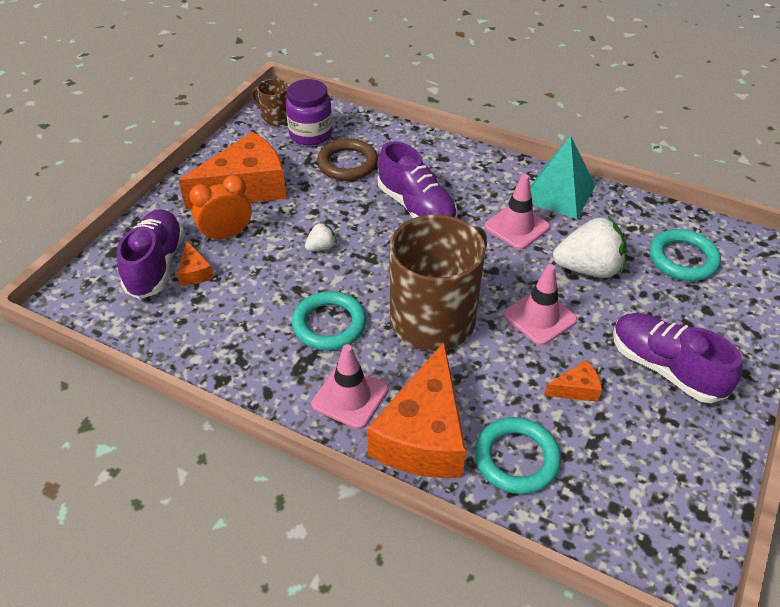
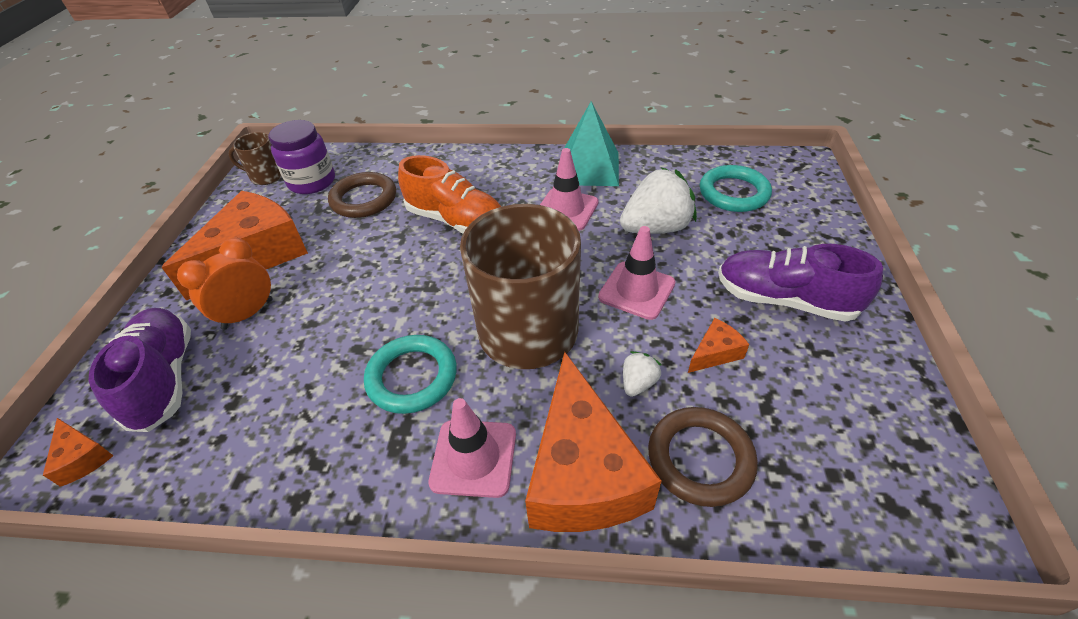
camera: 20 degrees left, 0 degrees up
(194, 272) = (219, 371): orange cheese -> orange cheese (82, 458)
(321, 247) = (368, 292): white strawberry -> white strawberry (638, 383)
(416, 207) = (456, 221): purple shoe -> orange shoe
(516, 458) = (700, 459): turquoise ring -> brown ring

